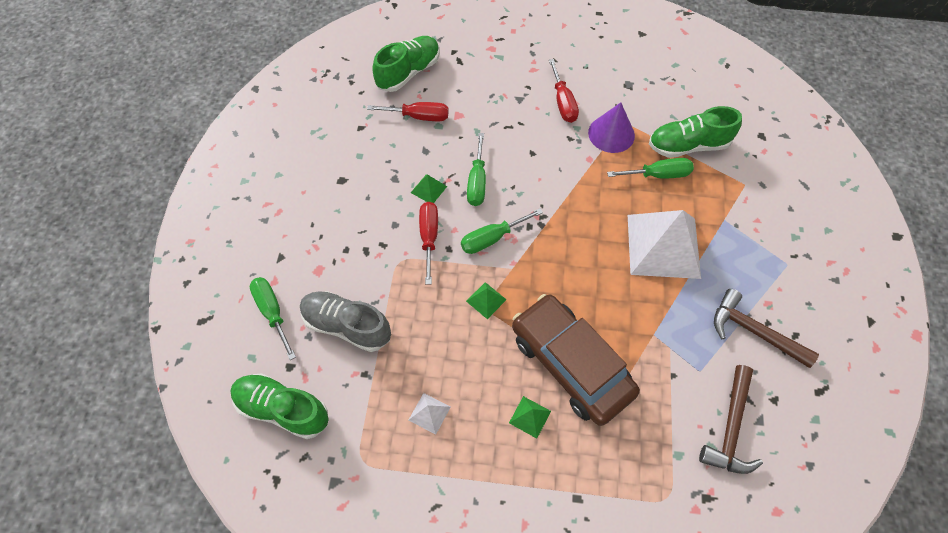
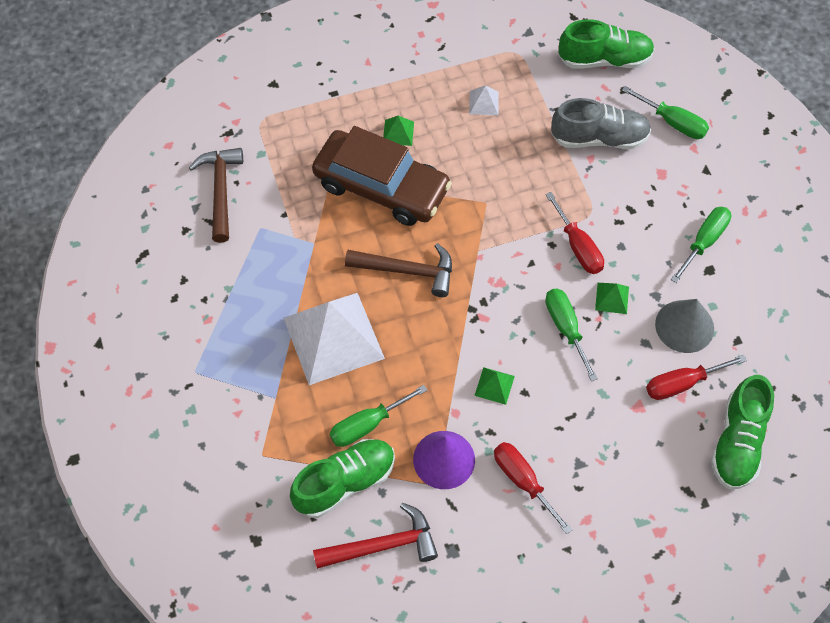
camera: 155 degrees right, 0 degrees up
(390, 150) = (684, 326): none -> grey cone
(486, 300) = (487, 210): green pyramid -> green pyramid (494, 385)
(491, 238) = (515, 272): green screwdriver -> green screwdriver (704, 242)
(674, 102) = (383, 545): none -> red hammer
(753, 331) = (217, 284): brown hammer -> brown hammer (407, 271)

